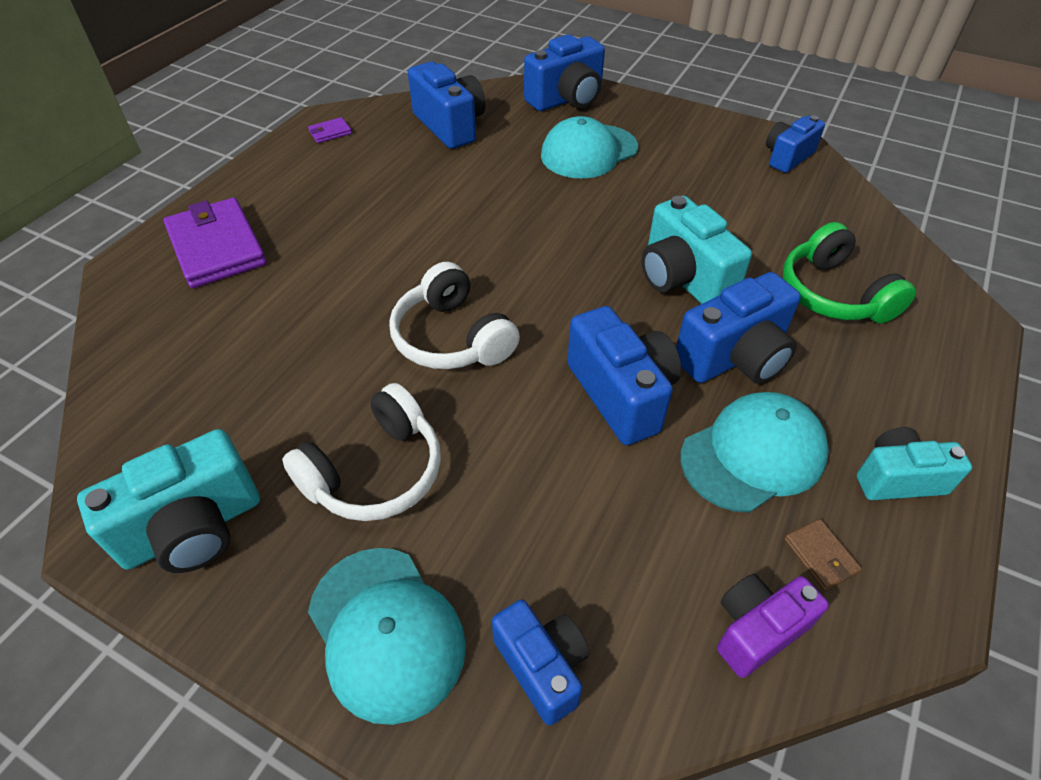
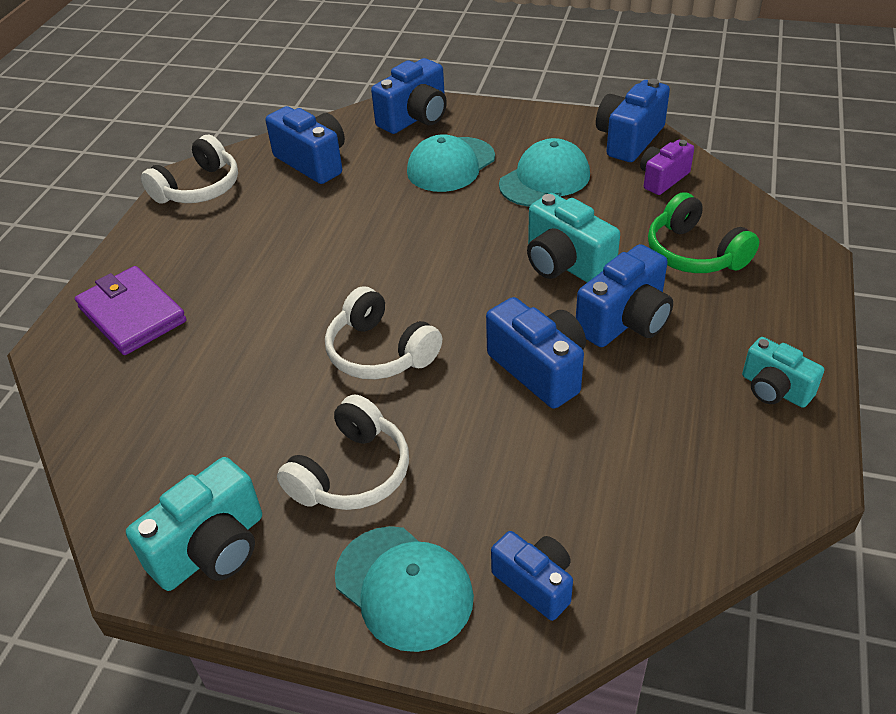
camera: 10 degrees left, 5 degrees down
(330, 132) = (198, 188): purple wallet -> white headphones
(753, 454) = (658, 395): turquoise cap -> turquoise cap (545, 179)
(757, 630) = (691, 521): purple camera -> purple camera (662, 179)
(787, 157) = (629, 139): blue camera -> blue camera, size x1.53
(820, 556) = (727, 458): brown wallet -> none
(898, 479) = (774, 389): turquoise camera -> turquoise camera turned 120 degrees counterclockwise

